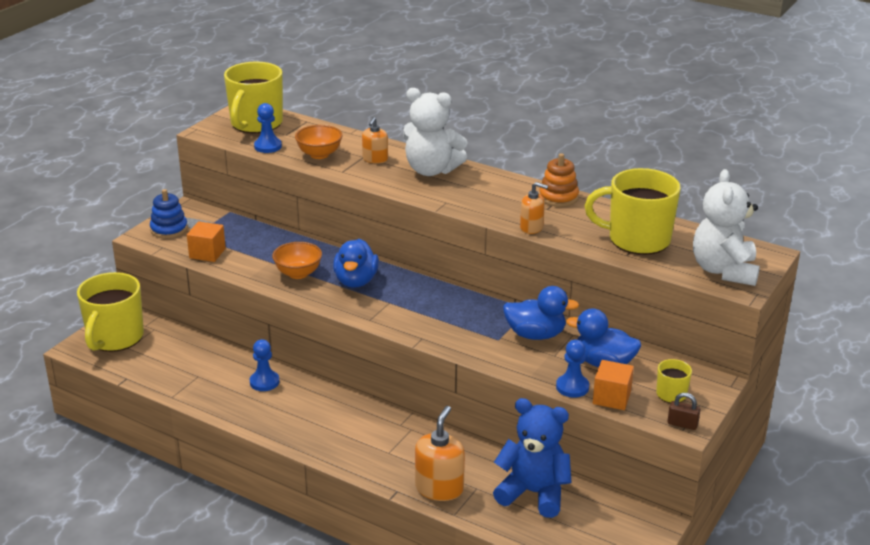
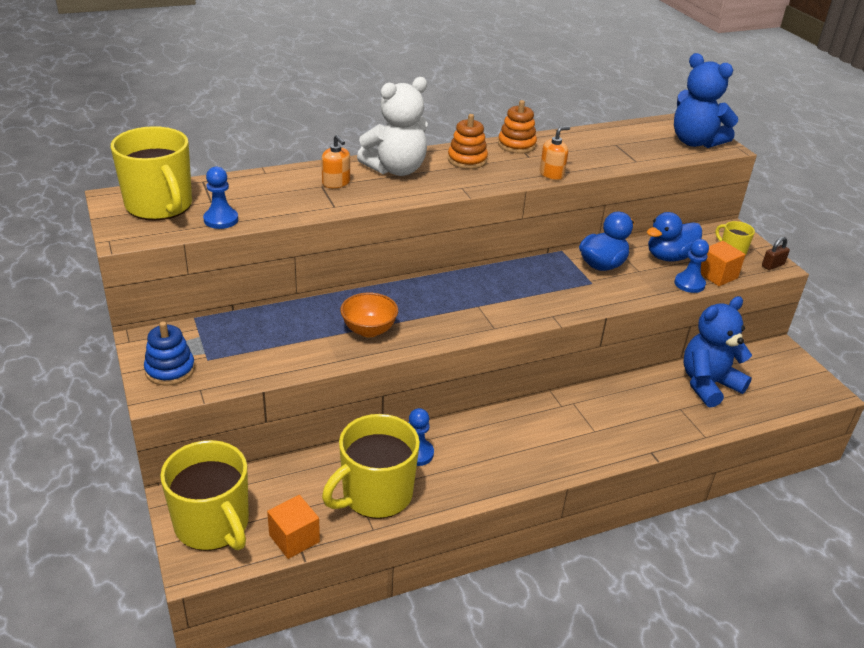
camera: 55 degrees left, 5 degrees up
(207, 253) = (256, 366): orange cube -> orange cube (294, 538)
(319, 154) = (283, 203): orange bowl -> none
(356, 281) = (422, 306): blue duck -> none
(439, 488) = (666, 427): orange soap dispenser -> none
(495, 188) = (467, 160): none -> orange stacking toy
(637, 239) = (618, 148): yellow mug -> yellow mug (376, 494)
(724, 271) = (695, 142): white teddy bear -> blue teddy bear

